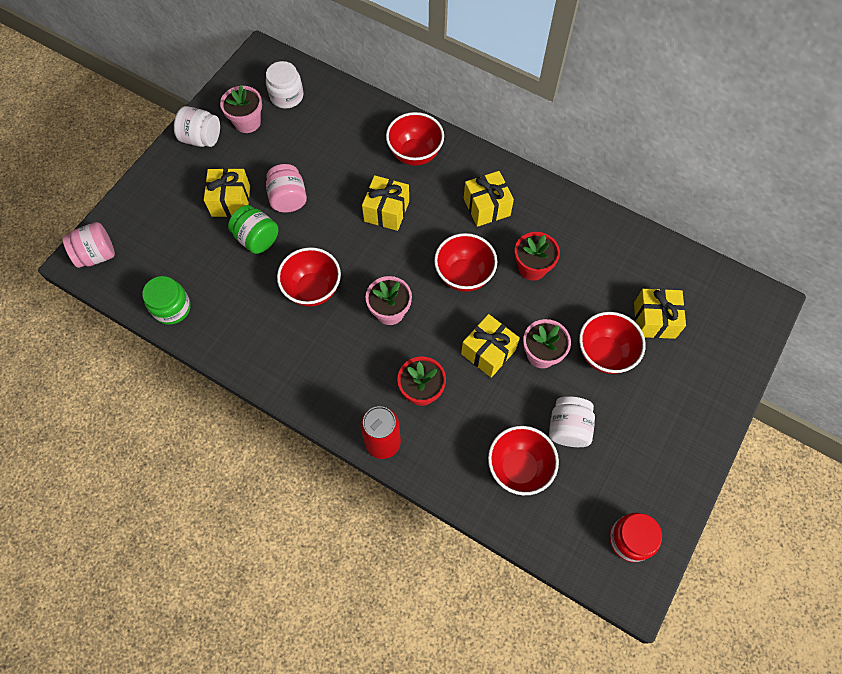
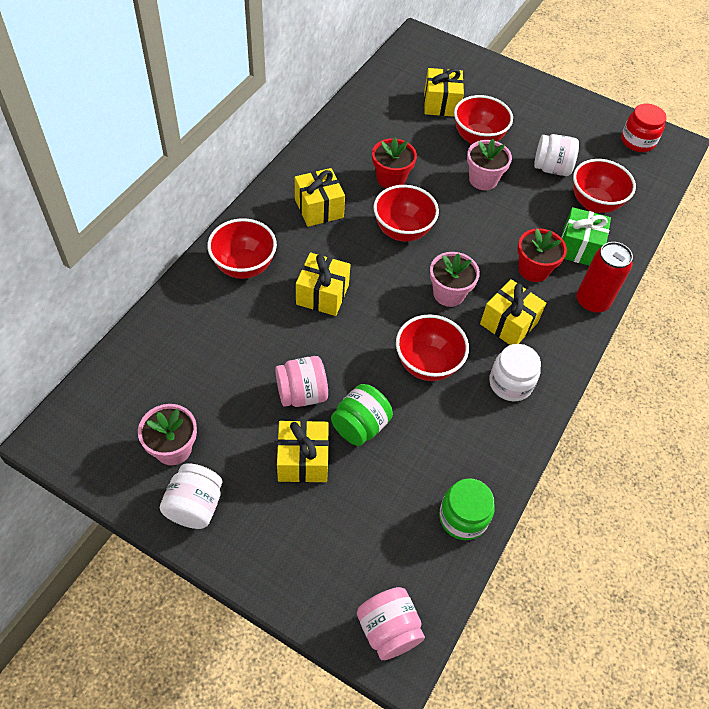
camera: 95 degrees left, 10 degrees down
(287, 96) = (134, 402): white jar -> white jar (510, 383)
(453, 440) = (579, 248): none -> green gift
(488, 352) = (485, 217): yellow gift -> yellow gift (508, 323)

